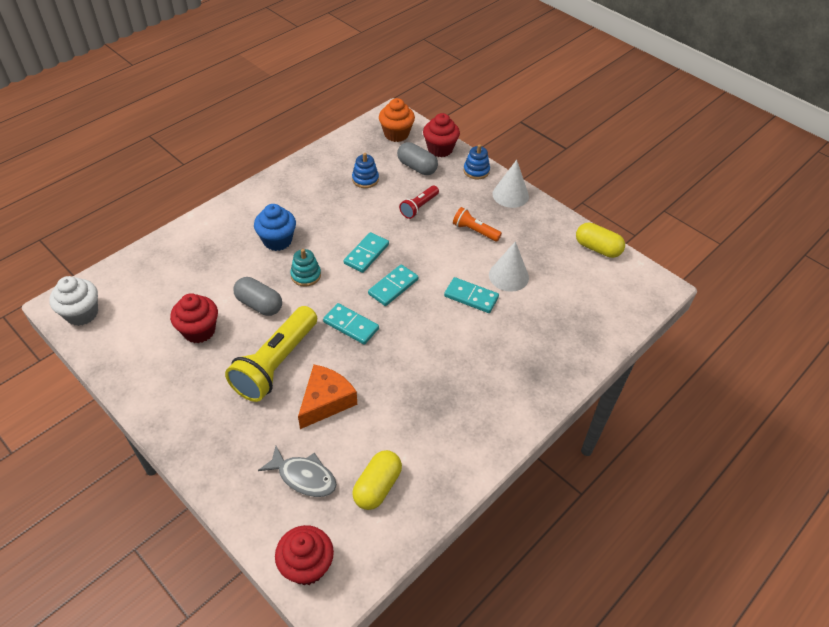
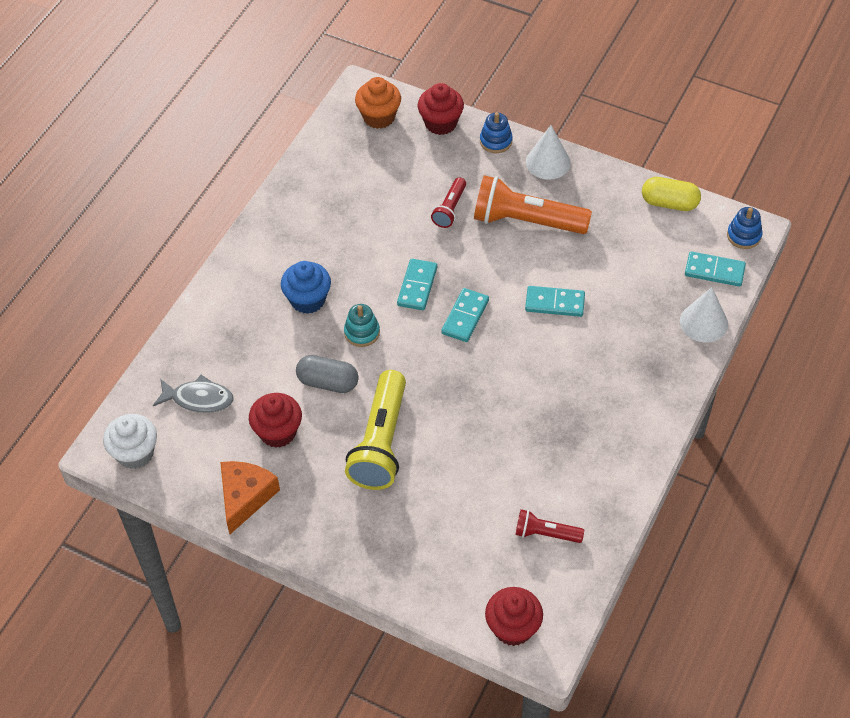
camera: 15 degrees left, 5 degrees up
(304, 477) = (469, 548): grey fish -> grey fish (199, 399)
(326, 401) = (454, 465): orange cheese -> orange cheese (245, 497)
(351, 325) = (440, 375): turquoise domino -> turquoise domino (714, 271)
(365, 179) = (371, 190): blue stacking toy -> blue stacking toy (744, 235)
(377, 486) = (545, 534): yellow capsule -> red flashlight
(417, 167) = (424, 156): grey capsule -> none
(474, 231) = (526, 221): orange flashlight -> orange flashlight, size x1.95
(508, 276) = (585, 266): white cone -> white cone (703, 322)

